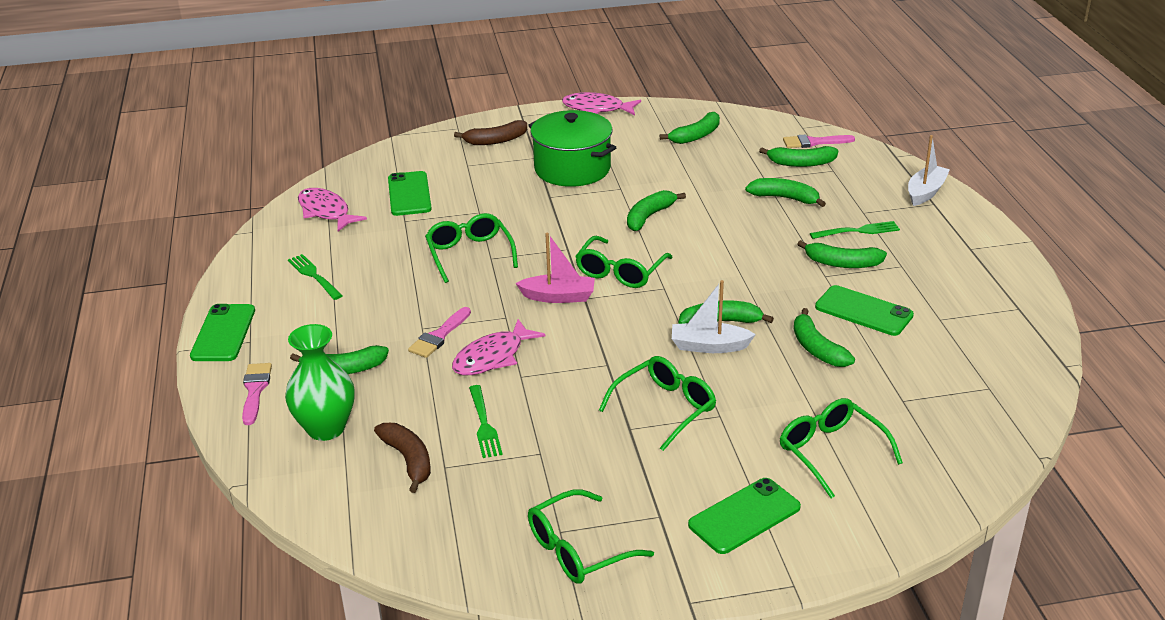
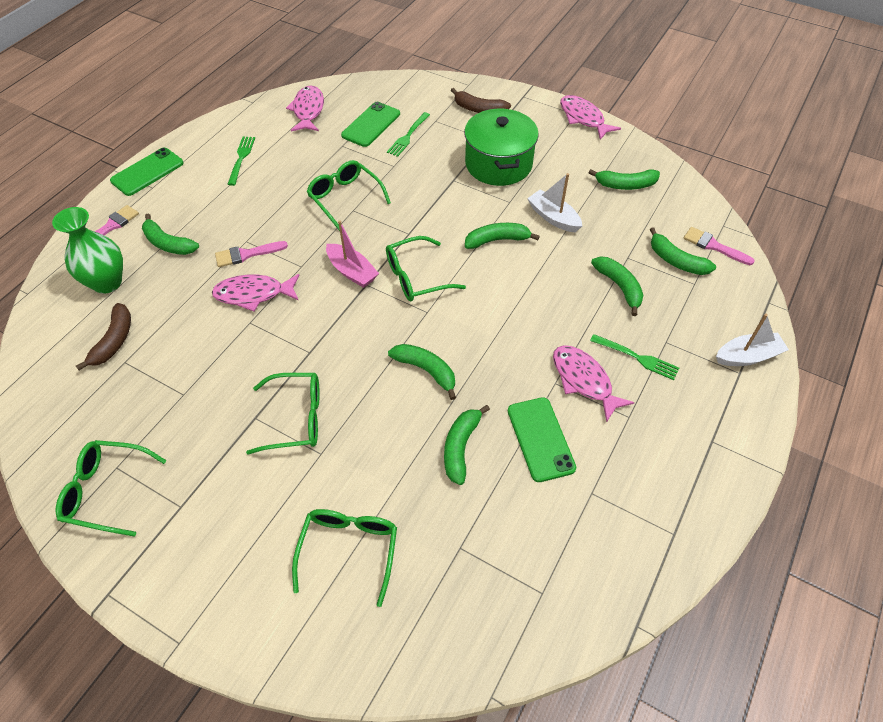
camera: 40 degrees right, 20 degrees up
(469, 254) = (345, 198): green glasses -> green glasses turned 60 degrees counterclockwise
(484, 424) = (183, 346): green fork -> green fork (408, 136)
(709, 346) = (391, 386): white boat -> white boat (553, 217)
(744, 516) = (225, 554): green phone -> none
(842, 263) = (584, 380): green banana -> pink fish

